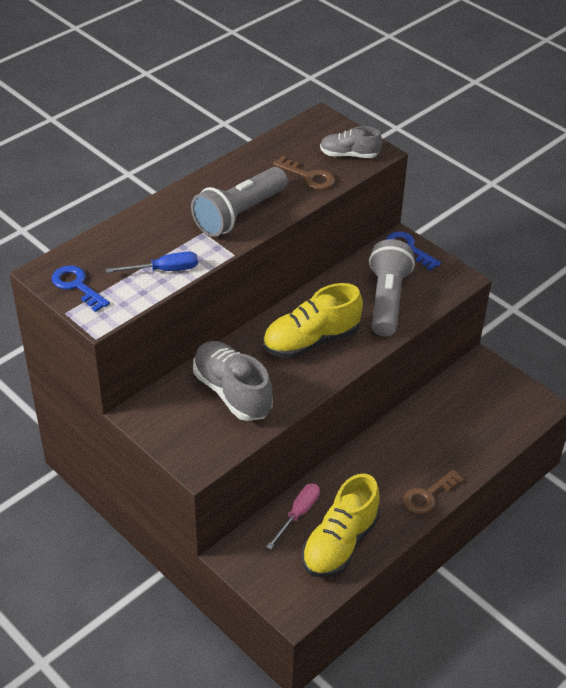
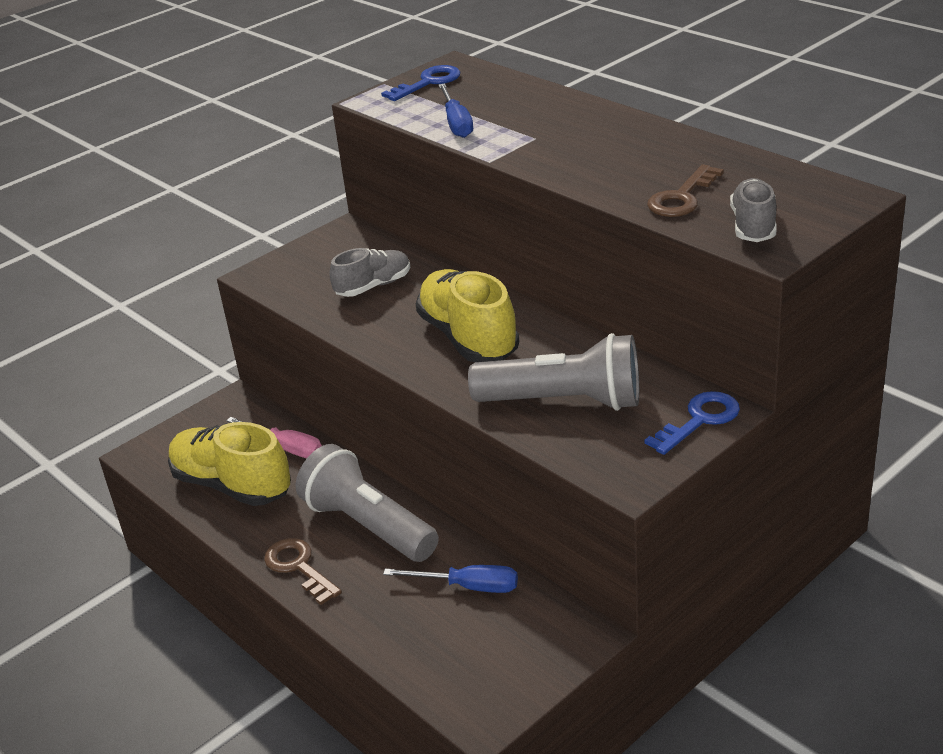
camera: 95 degrees right, 10 degrees down
(232, 392) = (373, 286): grey shoe -> grey shoe, size x0.60
(239, 214) = (577, 156): grey flashlight -> grey flashlight (368, 526)
(445, 410) = (468, 587): none -> blue screwdriver

